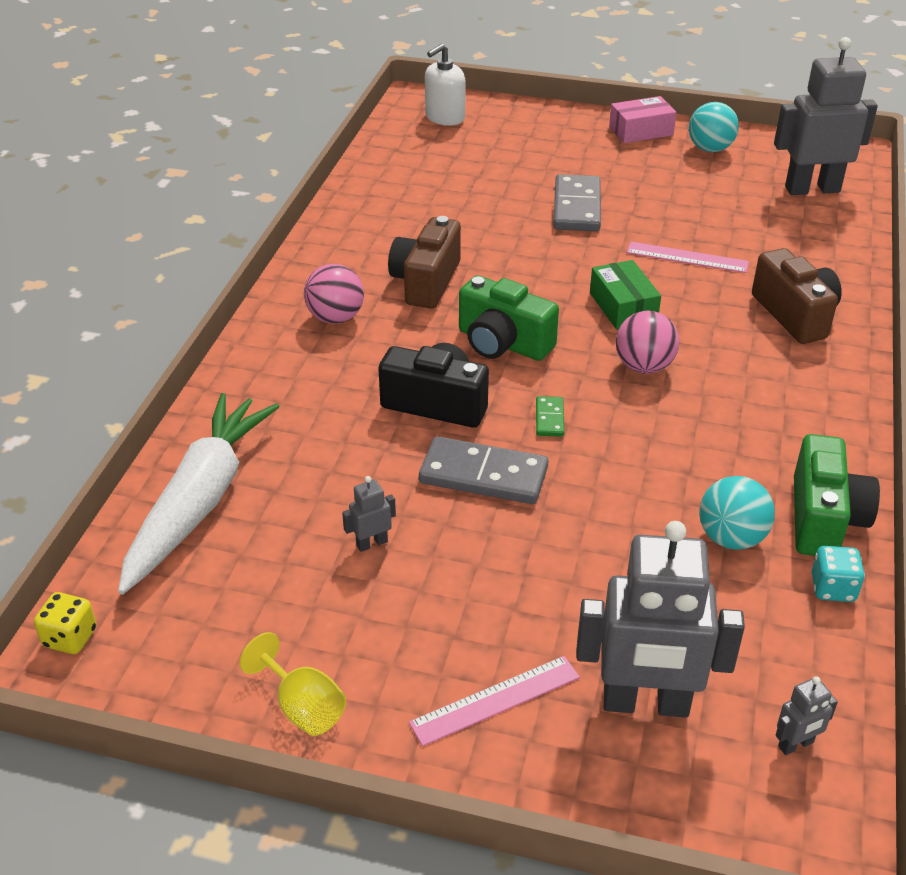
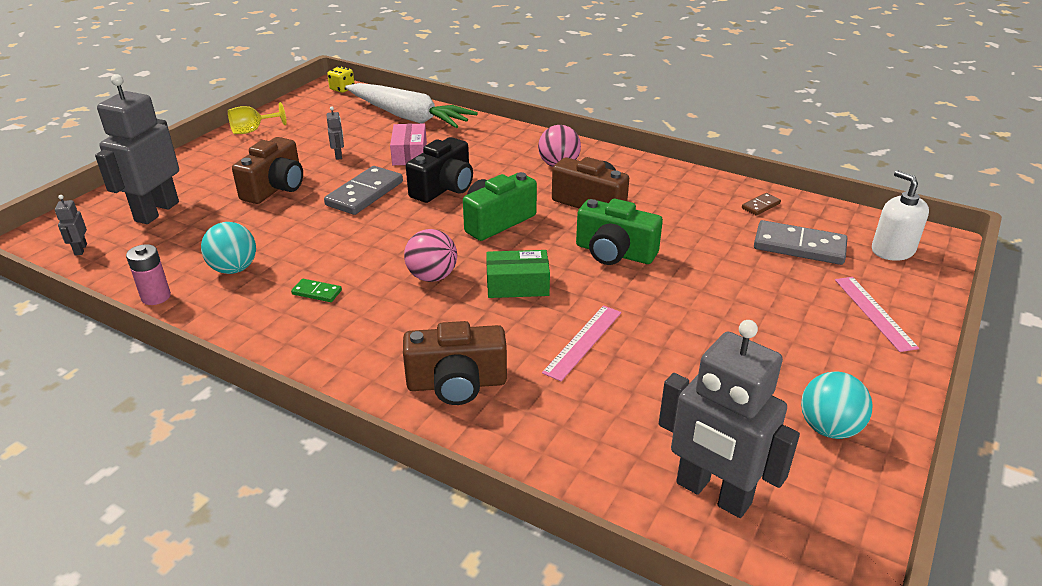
camera: 105 degrees right, 5 degrees down
(387, 179) = (761, 206): none -> brown domino
(495, 700) = (205, 173): pink ruler -> pink ruler (874, 312)
(508, 581) = (275, 188): none -> brown camera
(549, 418) = (400, 225): green domino -> green domino (317, 292)
(576, 207) = (695, 295): grey domino -> grey domino (799, 246)
(641, 131) = (876, 380): pink box -> pink box (409, 154)
(812, 189) = (712, 494): grey robot -> grey robot turned 120 degrees clockwise
(823, 518) = (212, 313): green camera -> green camera (614, 253)
(832, 588) = (156, 297): turquoise dice -> pink battery

